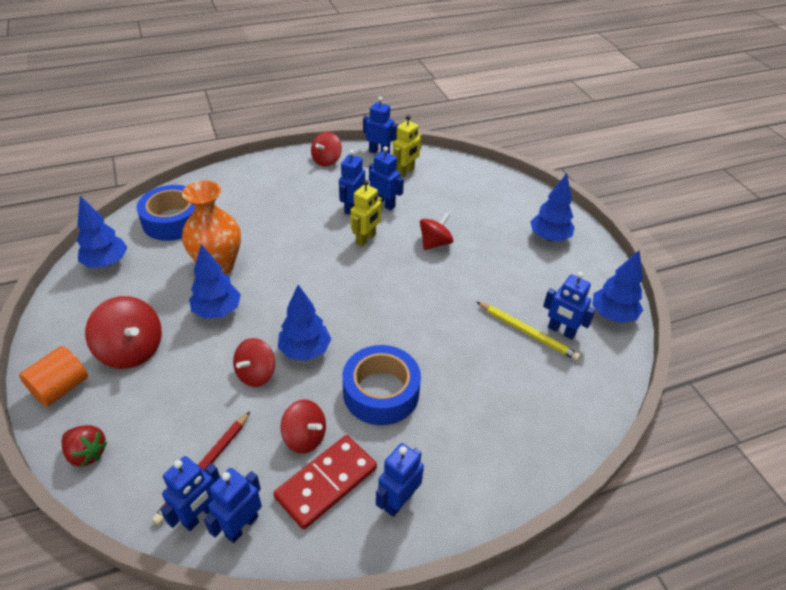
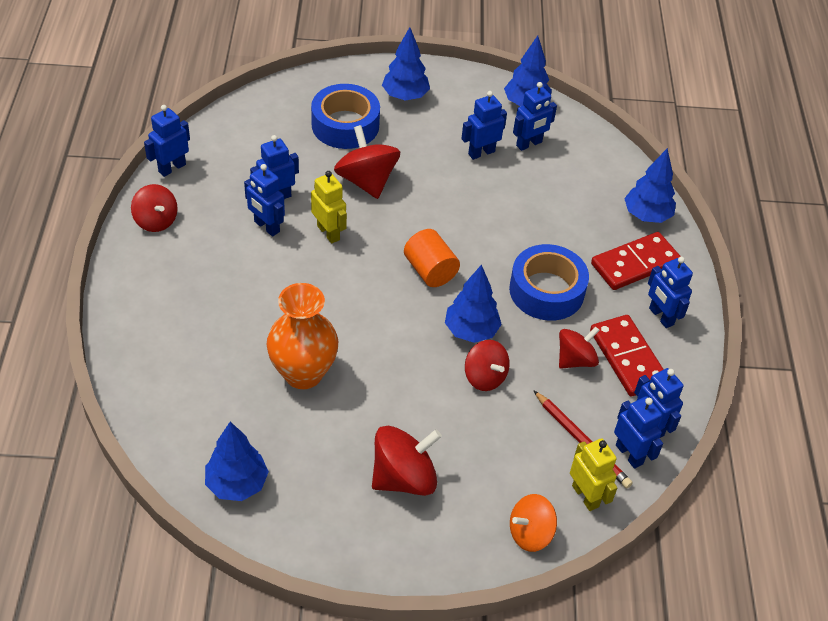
camera: 70 degrees left, 5 degrees up
(61, 388) = (432, 549): orange cylinder -> orange cylinder (430, 271)
(87, 453) = (530, 533): red strawberry -> orange spinning top
(173, 221) = (189, 401): blue tape -> blue tape (345, 125)
(217, 311) = (379, 390): blue tree -> blue tree (646, 215)
(405, 172) = (227, 159): yellow robot -> yellow robot (585, 496)
(435, 243) = (366, 181): red spinning top -> red spinning top, size x1.51
(460, 458) = (635, 263): none -> red domino
(522, 301) = (481, 152): none -> blue robot
(527, 332) = (521, 166): yellow pencil -> none

